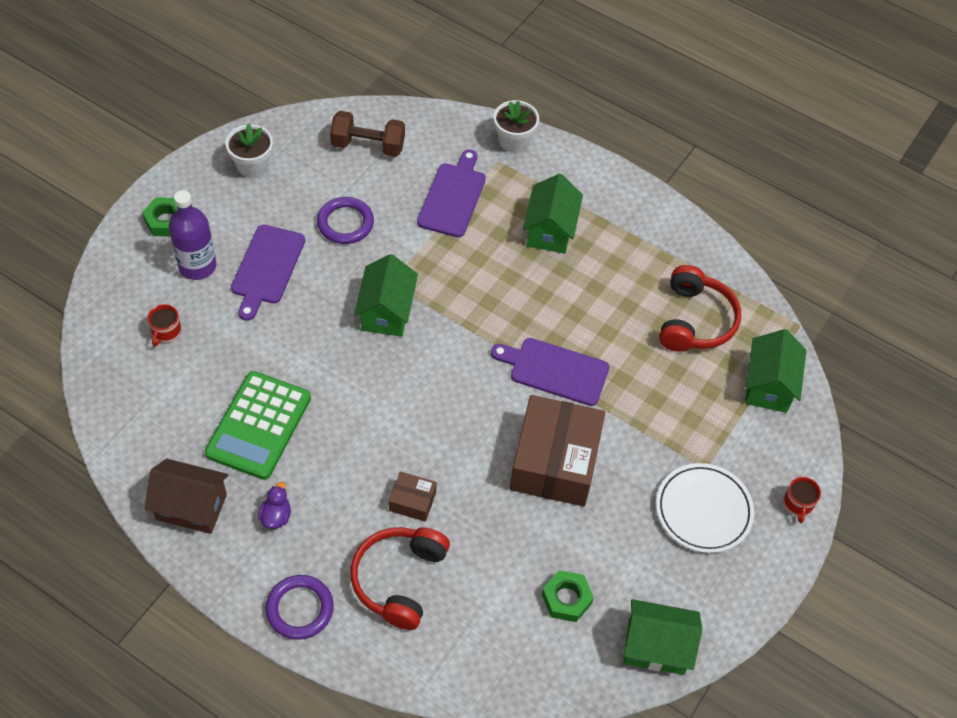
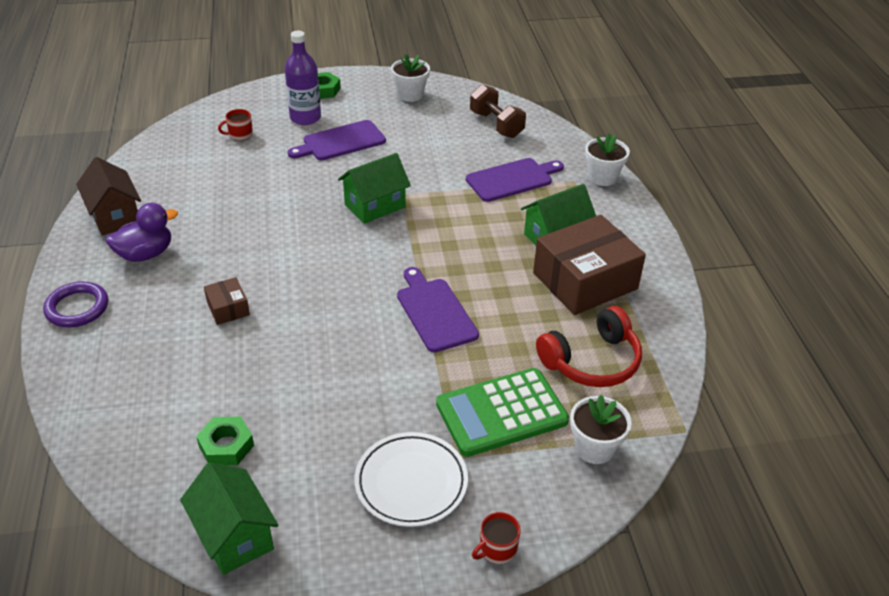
camera: 50 degrees right, 15 degrees down
(258, 426) = (211, 206): green calculator -> green calculator (501, 413)
(276, 516) = (145, 254): purple duck -> purple duck, size x1.70
(345, 223) = (421, 150): purple ring -> none
(399, 580) = (150, 341): red headphones -> none
(555, 462) = (351, 361): brown box -> brown box (585, 281)
(768, 385) = (594, 448): green house -> white flower pot

